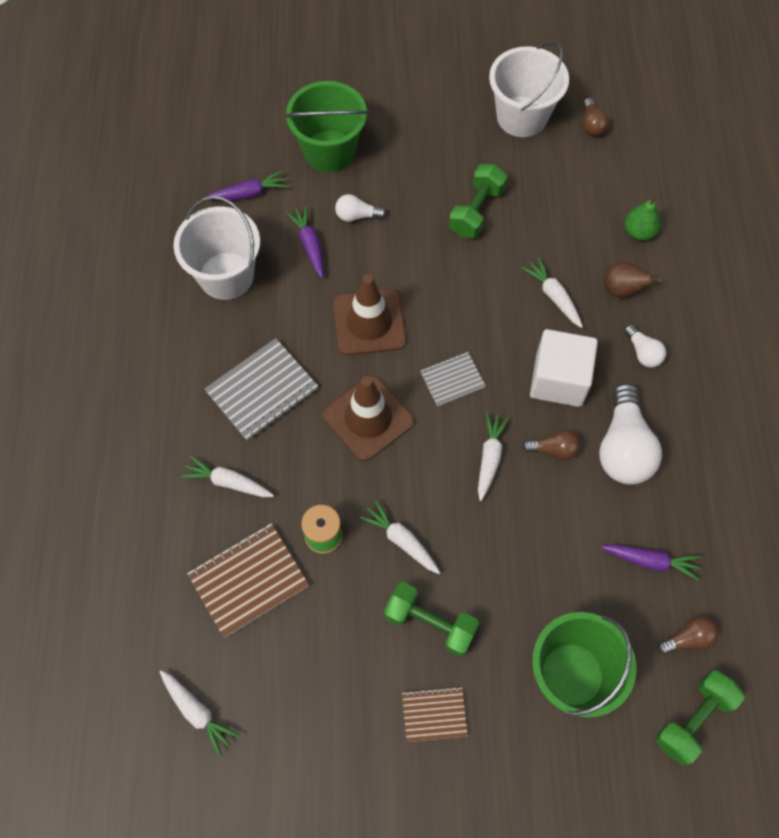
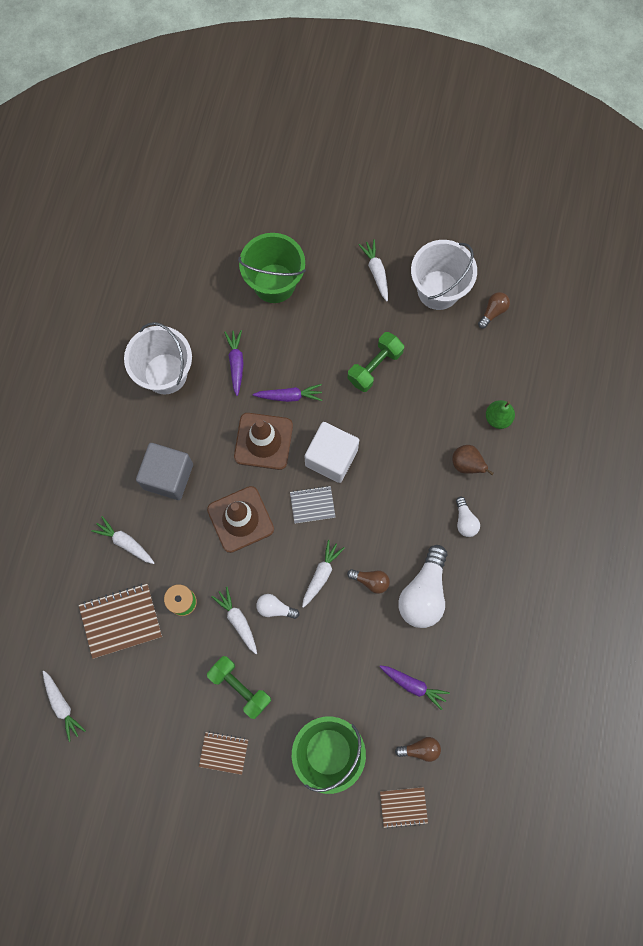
camera: 15 degrees right, 10 degrees up
(248, 194) = (200, 306): purple carrot -> purple carrot (289, 396)
(262, 390) = (168, 476): grey notebook -> grey cube
(357, 216) = (280, 347): white light bulb -> white light bulb (275, 608)
(553, 296) = (412, 456): white carrot -> white carrot (376, 272)
(558, 380) = (393, 526): white cube -> white cube (331, 457)
(592, 125) = (493, 312): brown light bulb -> brown light bulb turned 150 degrees counterclockwise
(693, 720) = (403, 807): green dumbbell -> brown notebook

